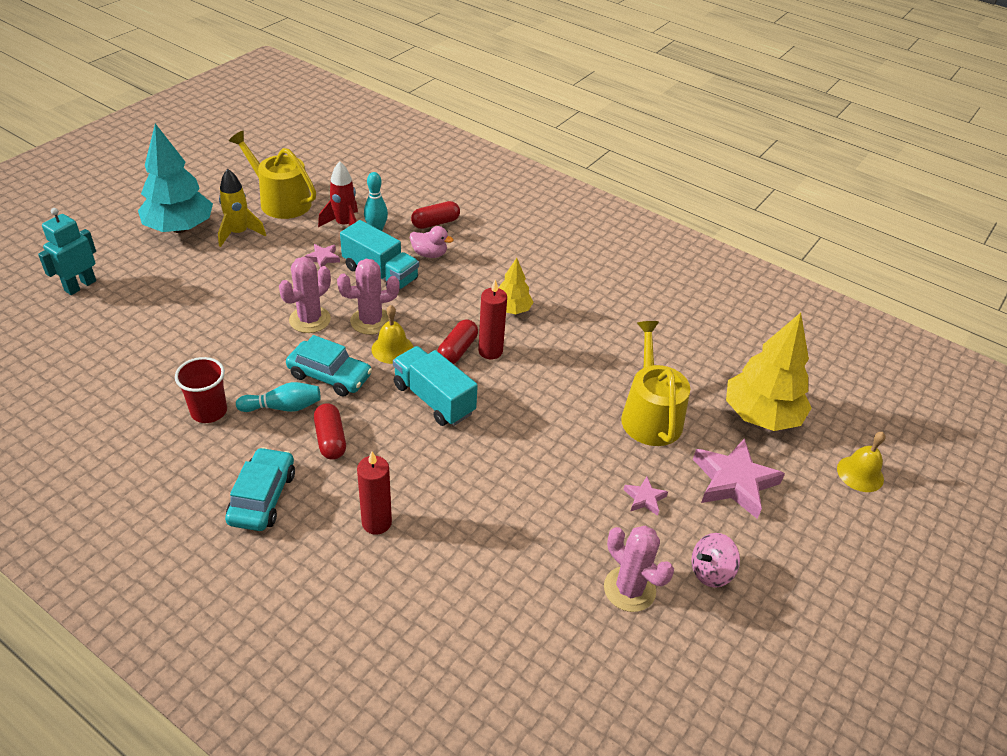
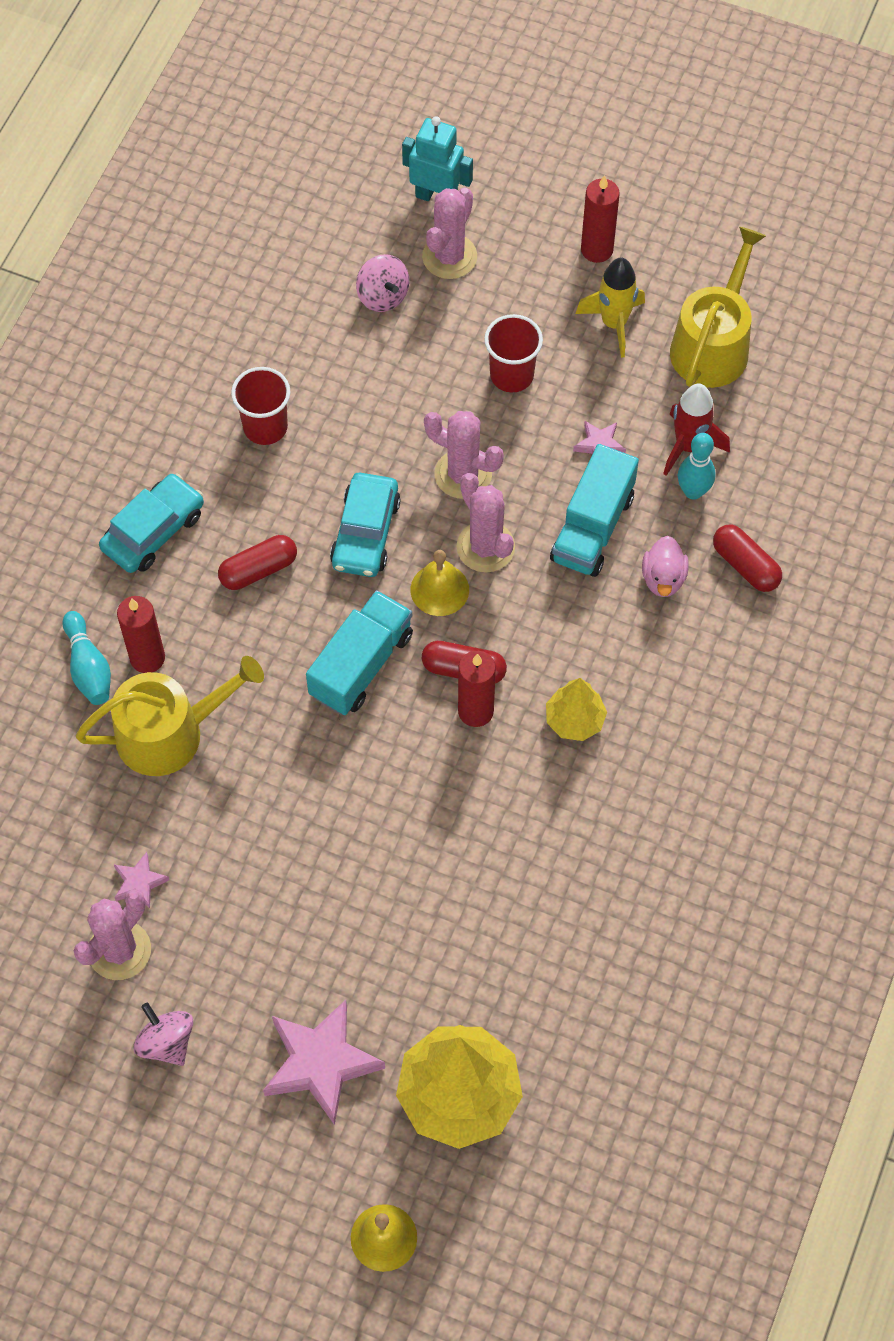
camera: 80 degrees right, 20 degrees up
(134, 290) = (449, 257): none -> pink cactus
(141, 327) = (383, 296): none -> pink spinning top
(179, 228) = (597, 250): turquoise tree -> red candle
(247, 282) = (511, 375): none -> red cup
(262, 497) = (153, 531): turquoise car -> turquoise car turned 45 degrees counterclockwise
(283, 407) = (295, 501): turquoise bowling pin -> turquoise bowling pin (88, 667)
(644, 498) = (262, 951): pink star -> pink star (139, 882)
(650, 415) = (414, 941): yellow watering can -> yellow watering can (170, 733)

